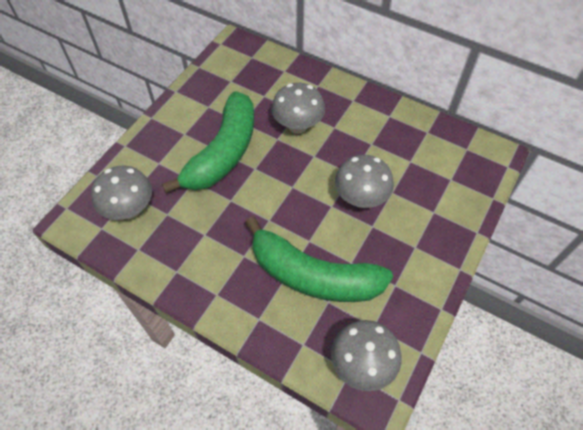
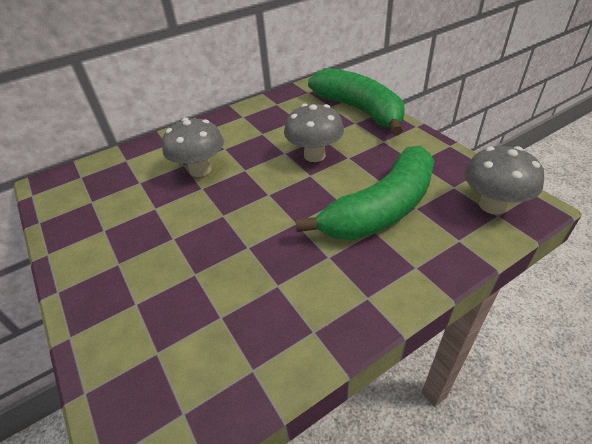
camera: 60 degrees left, 15 degrees down
(130, 209) = (180, 361): grey mushroom -> none
(223, 153) = (180, 235): green banana -> green banana (360, 110)

